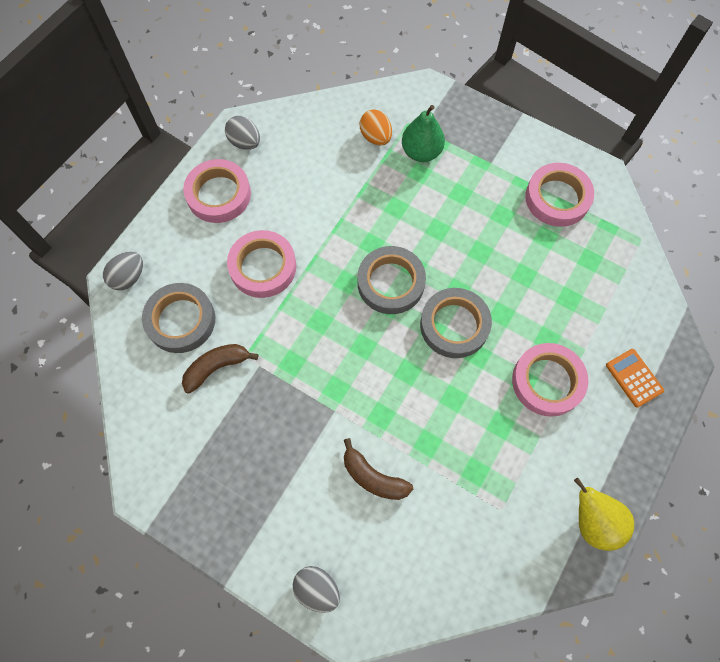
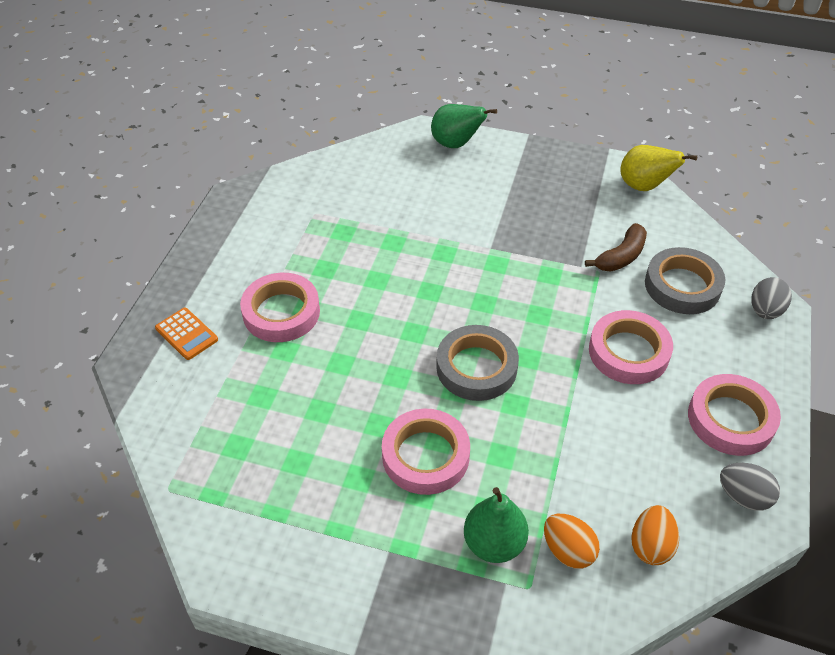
camera: 165 degrees right, 20 degrees down
(317, 589) = (456, 144): grey egg -> green pear
(322, 128) = (650, 545): none -> orange egg
(373, 477) = (436, 211): brown banana -> none
(454, 325) = (392, 341): grey tape -> none
(557, 198) = (286, 519): pink tape -> pink tape (425, 456)
(593, 521) = (231, 221): yellow pear -> yellow pear (644, 186)

